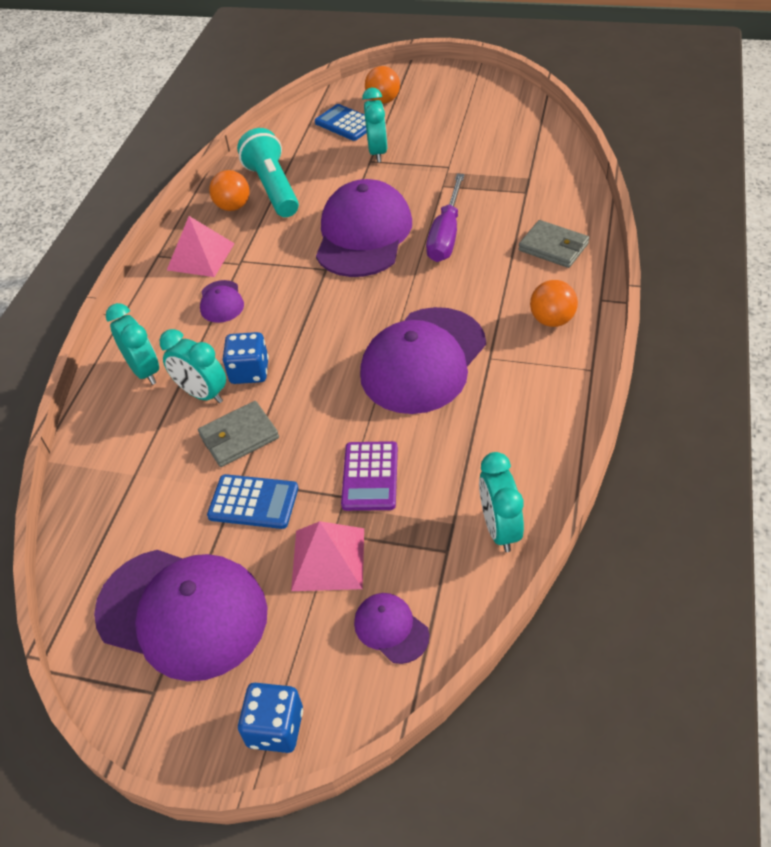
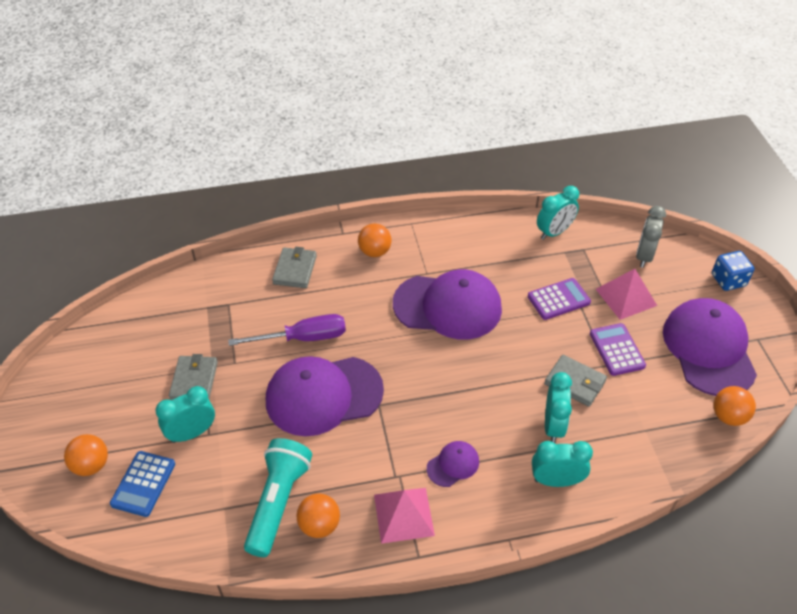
camera: 120 degrees left, 0 degrees up
(83, 572) = (728, 416): none -> orange ball
(144, 371) = (556, 480): turquoise clock -> turquoise clock turned 60 degrees clockwise
(249, 371) = (515, 405): blue dice -> none
(253, 502) = (617, 350): blue calculator -> purple calculator
(273, 188) = (278, 502): turquoise flashlight -> turquoise flashlight turned 150 degrees clockwise
(391, 629) = (644, 256): purple cap -> grey clock
(436, 159) = (194, 381): none -> grey wallet

